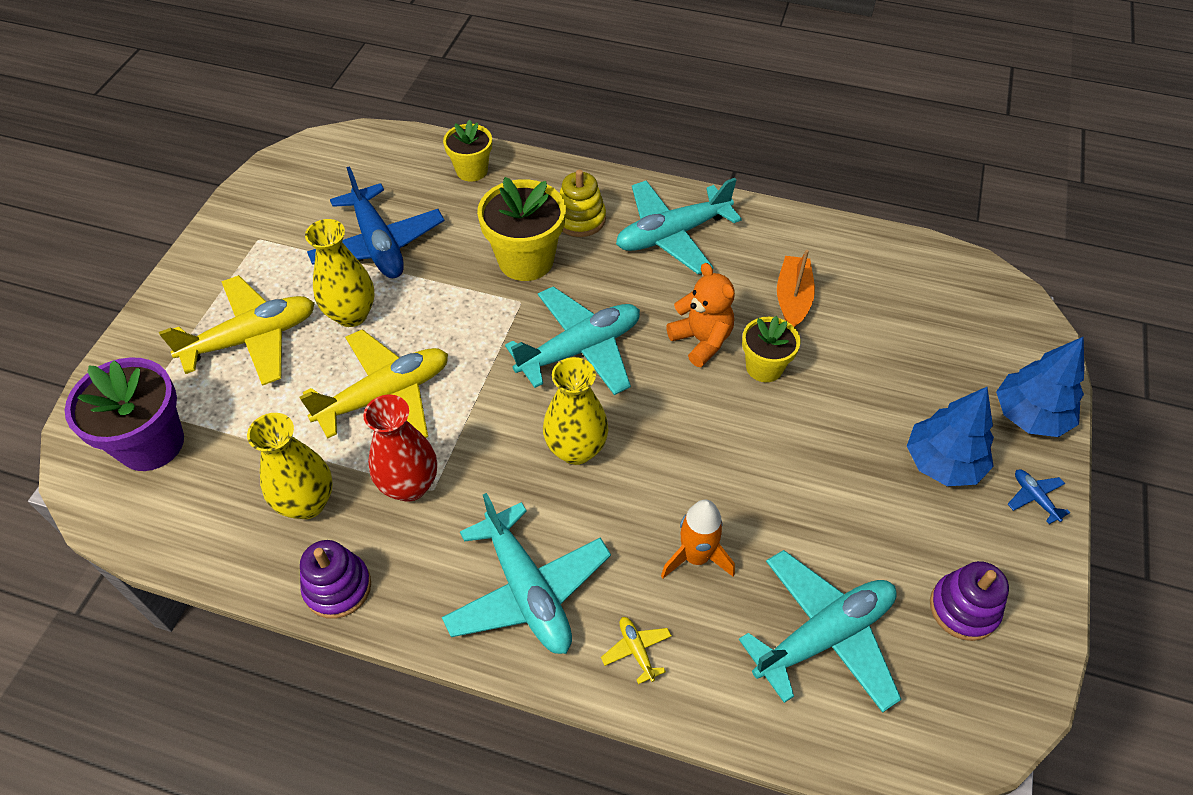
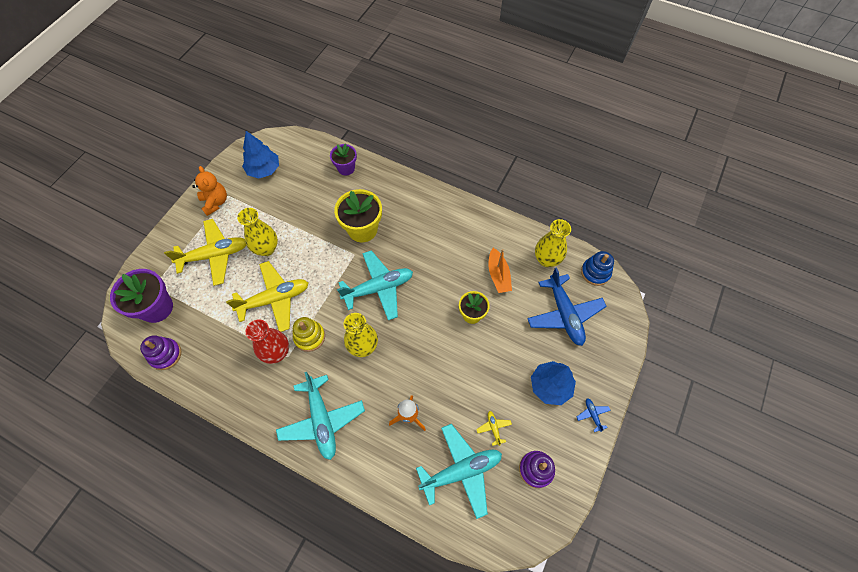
camera: 10 degrees right, 10 degrees up
(307, 503) = (225, 353): yellow vase -> yellow vase (546, 259)
(337, 587) = (232, 402): purple stacking toy -> purple stacking toy (165, 355)
(378, 244) = (288, 208): blue plane -> blue plane (564, 314)
(472, 170) = (346, 168): yellow flower pot -> purple flower pot
(580, 219) = (397, 208): yellow stacking toy -> yellow stacking toy (309, 337)
(636, 650) = (367, 461): yellow plane -> yellow plane (493, 428)
(672, 235) = (444, 225): turquoise plane -> none
(701, 340) = (443, 293): orange teddy bear -> orange teddy bear (215, 202)
(792, 299) = (498, 275): orange boat -> orange boat turned 150 degrees clockwise
(960, 271) = (595, 272): none -> blue stacking toy
(1029, 415) = (605, 366): blue tree -> blue tree (264, 169)

